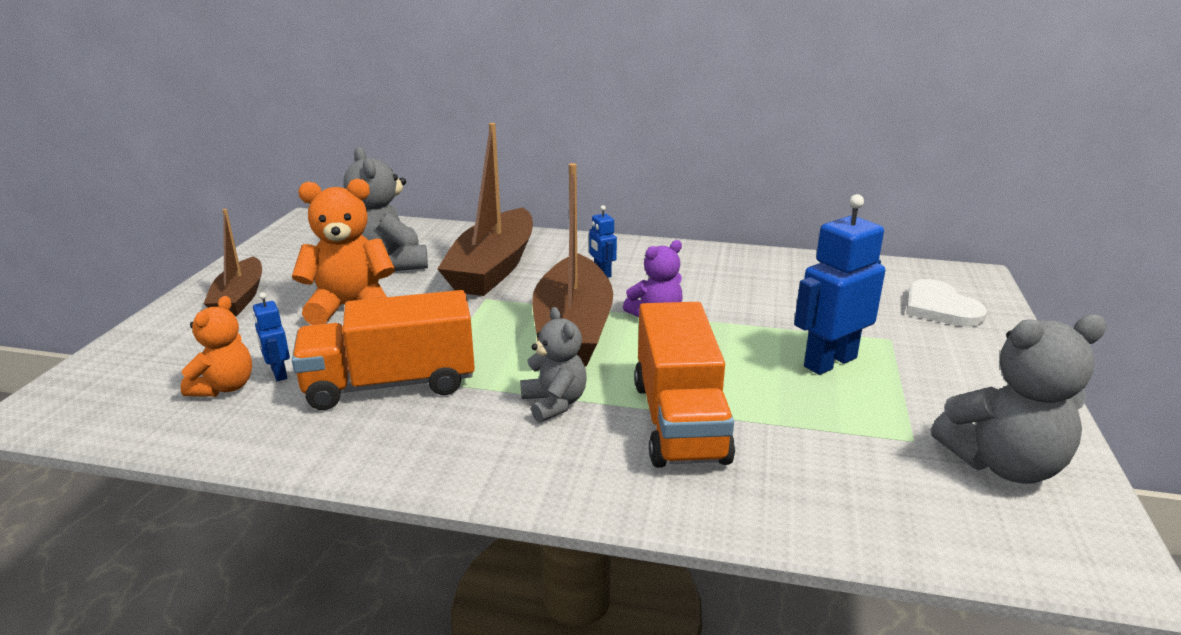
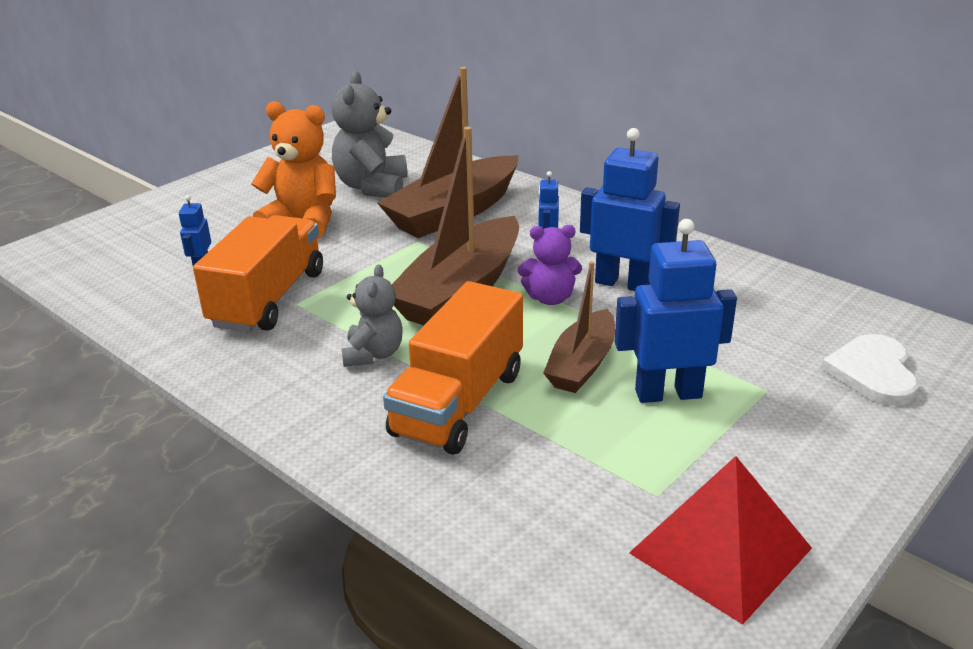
camera: 30 degrees right, 5 degrees up
(224, 387) = (157, 267): orange teddy bear -> none
(239, 298) = (232, 193): brown boat -> brown boat (582, 364)
(390, 384) = (268, 299): orange truck -> orange truck turned 90 degrees clockwise
(699, 290) = (623, 283): none -> blue robot
(1003, 464) = (720, 550): grey teddy bear -> red pyramid

